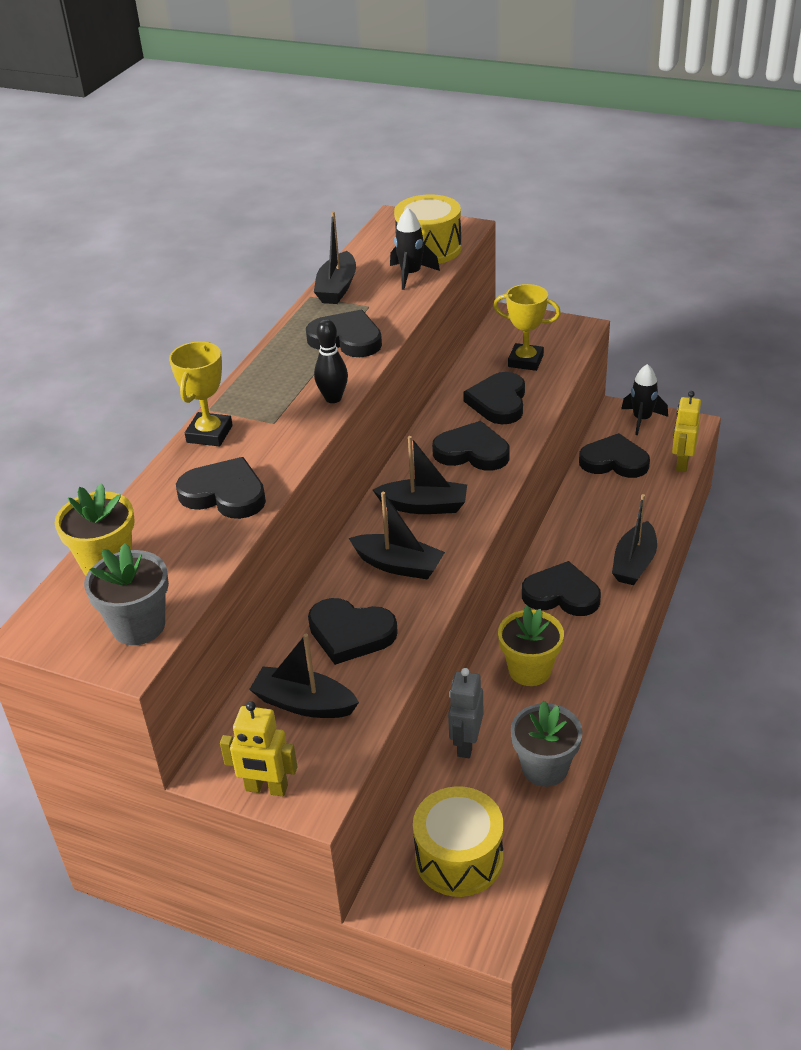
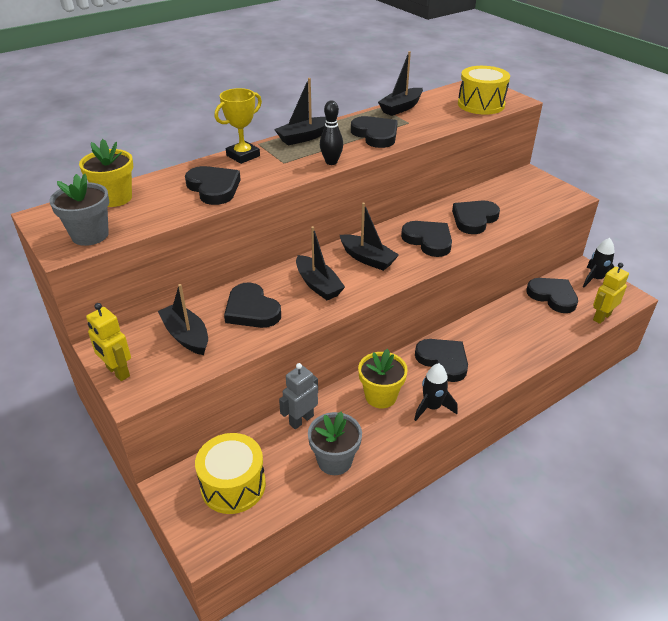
camera: 30 degrees right, 0 degrees up
(411, 275) = (454, 114): black rocket -> black rocket (432, 407)
(525, 361) = (516, 202): yellow trophy -> none
(634, 563) = (510, 364): black boat -> black boat (304, 137)

